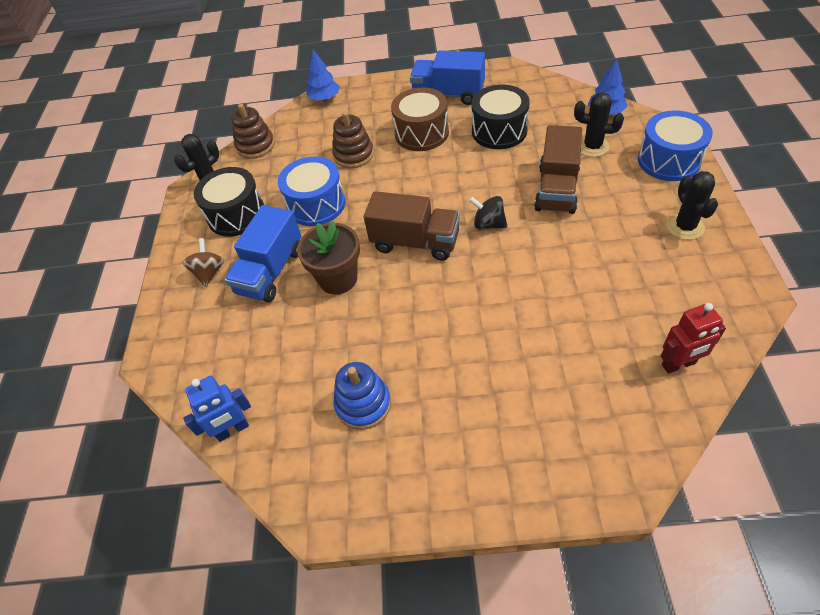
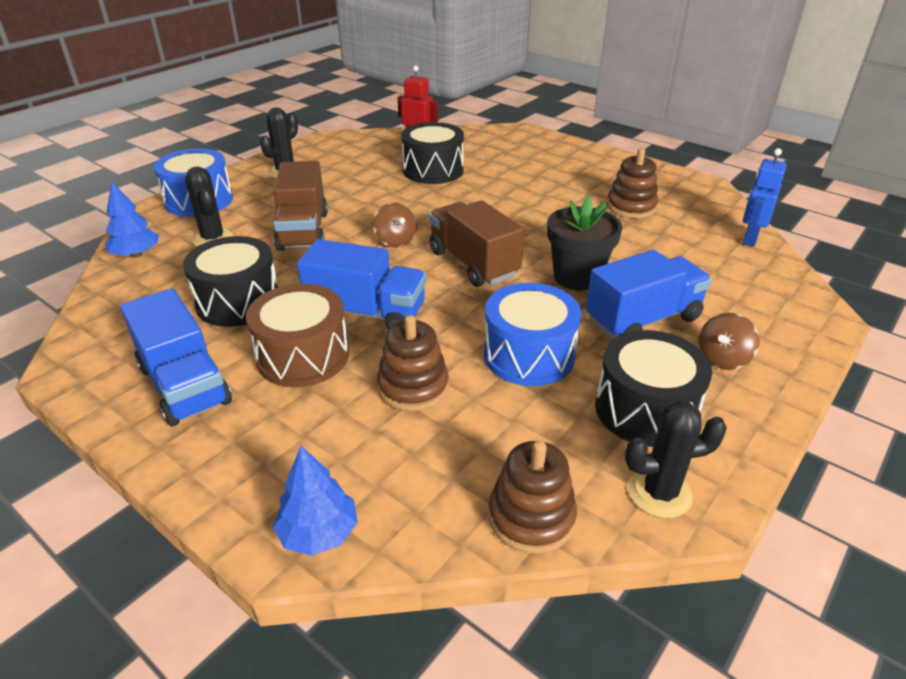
camera: 145 degrees left, 15 degrees down
(232, 430) = (750, 238): blue robot -> blue robot turned 75 degrees counterclockwise
(338, 279) = (577, 277): brown flower pot -> black flower pot
(363, 404) = (631, 207): blue stacking toy -> brown stacking toy
(427, 170) = (366, 312): none -> blue truck
(488, 224) = (395, 241): black spinning top -> brown spinning top
(556, 189) = (303, 231): brown truck -> brown truck turned 120 degrees clockwise
(587, 323) = (433, 170): none -> black drum

